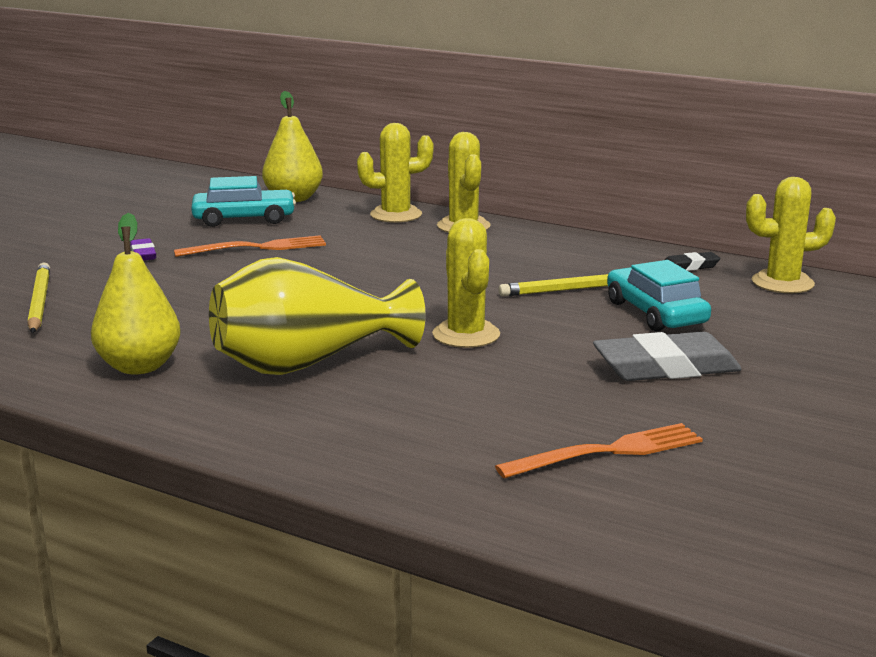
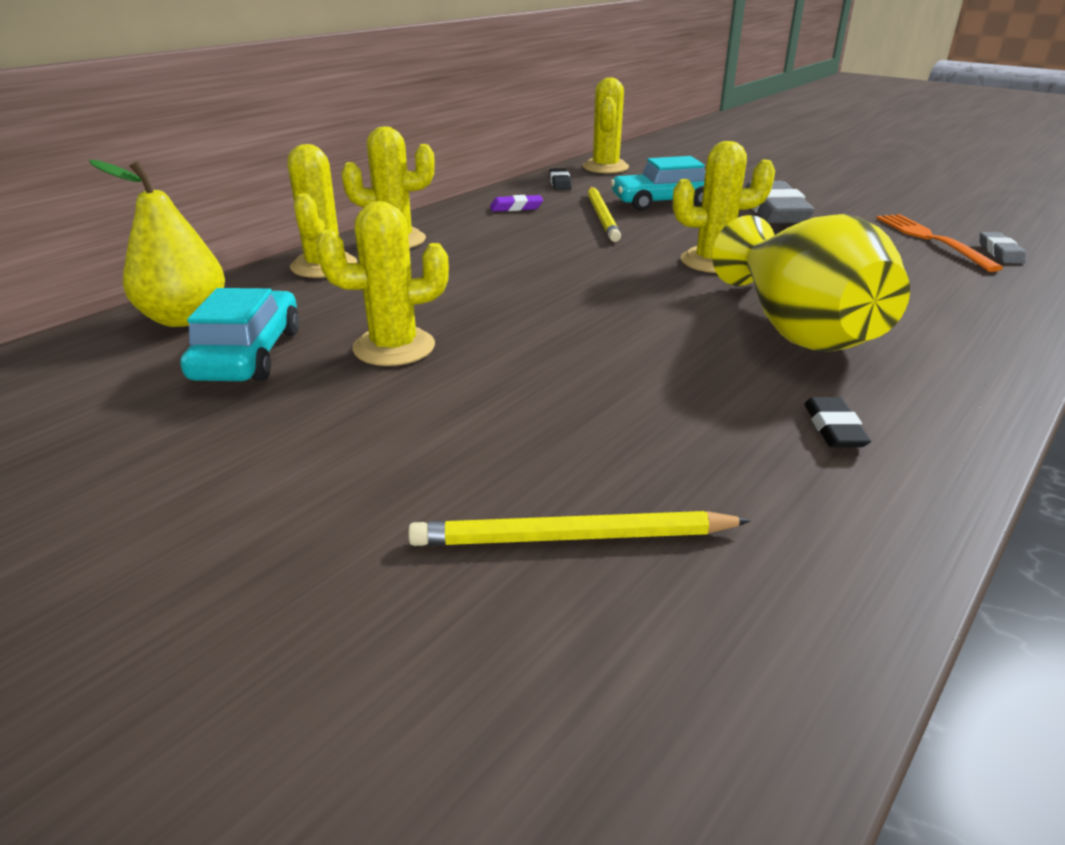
camera: 80 degrees left, 10 degrees up
(139, 366) = (834, 428): yellow pear -> black eraser
(143, 254) = (364, 437): purple eraser -> purple eraser (516, 207)
(257, 248) = (394, 347): orange fork -> yellow cactus
(579, 491) = (1000, 252): none -> grey eraser

